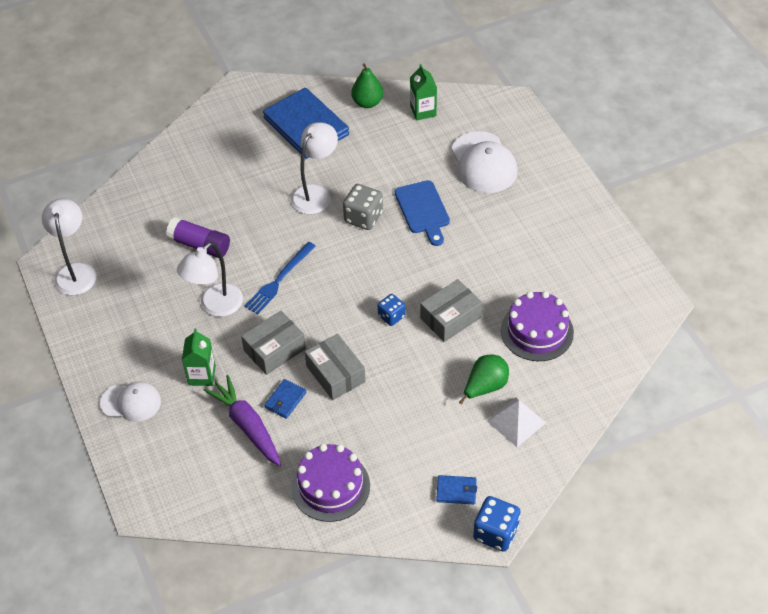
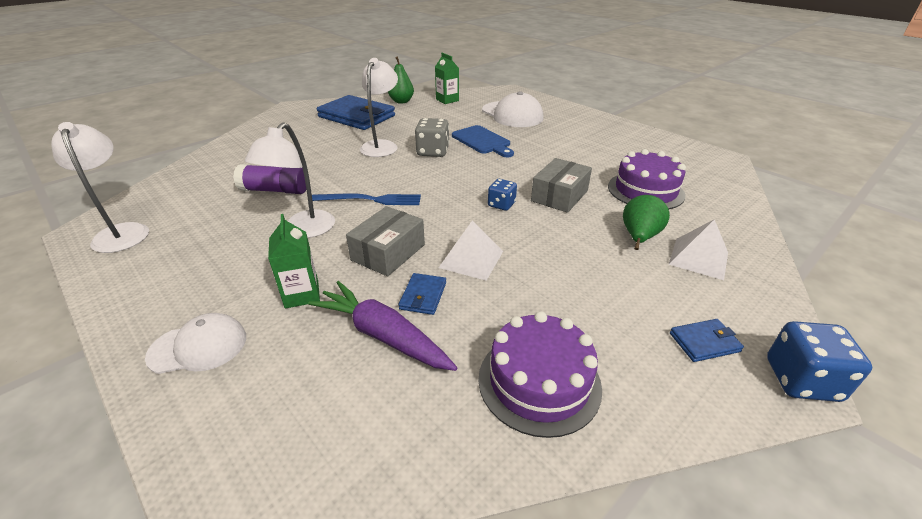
camera: 20 degrees left, 15 degrees down
(279, 280) = (370, 200): blue fork -> blue fork turned 105 degrees counterclockwise
(335, 374) = (471, 259): grey box -> white pyramid

